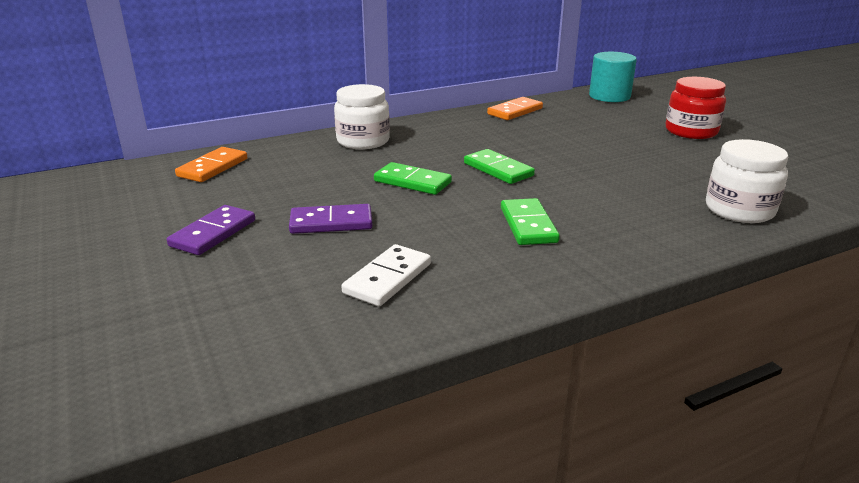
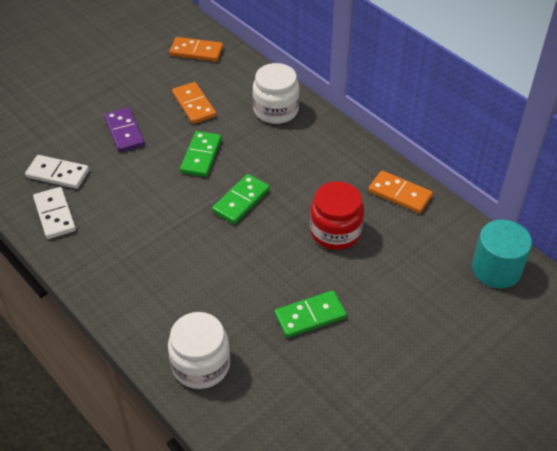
camera: 75 degrees right, 20 degrees up
(213, 233) = (100, 86): purple domino -> none
(316, 178) = (194, 105): none -> orange domino
(477, 285) = (55, 215): none -> white domino
(528, 225) = (142, 230): green domino -> green domino (310, 316)
(691, 131) = (399, 342): red jar -> red jar (335, 232)

